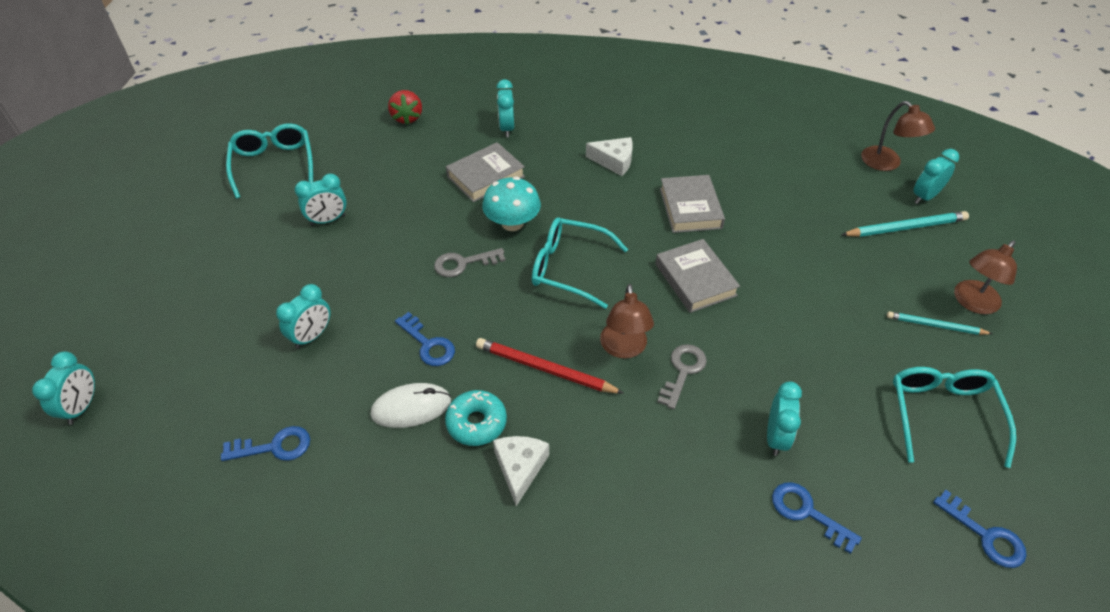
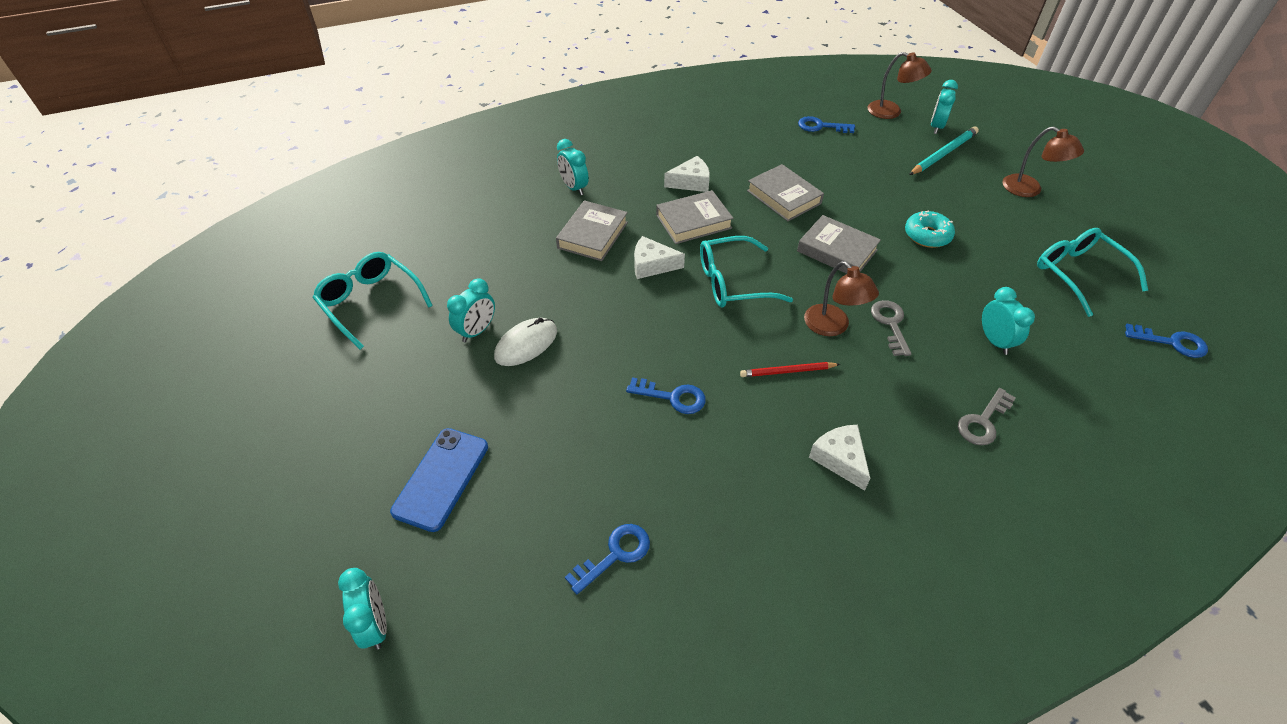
camera: 30 degrees left, 0 degrees up
(208, 324) = (441, 478): none -> blue phone
(312, 336) = (559, 440): turquoise clock -> none
(407, 117) = (470, 211): red strawberry -> none
(411, 407) = (707, 457): white mouse -> white mouse (526, 344)
(464, 263) = (641, 316): grey key -> grey key (983, 421)
(476, 423) = (773, 441): turquoise donut -> turquoise donut (927, 235)
(512, 223) = (652, 265): turquoise mushroom -> white cheese
(545, 369) = (787, 371): red pencil -> red pencil, size x0.66
(583, 198) = (693, 222): none -> grey book
(807, 513) = (1061, 384): blue key -> blue key (821, 126)
(935, 326) = (1021, 215): turquoise pencil -> none
(972, 303) = (1029, 190): brown lamp -> brown lamp turned 60 degrees counterclockwise

